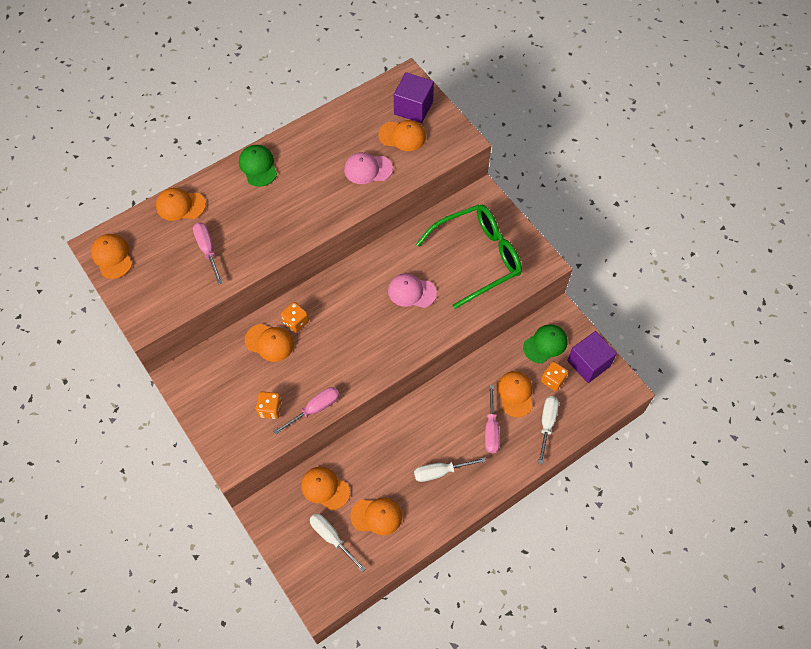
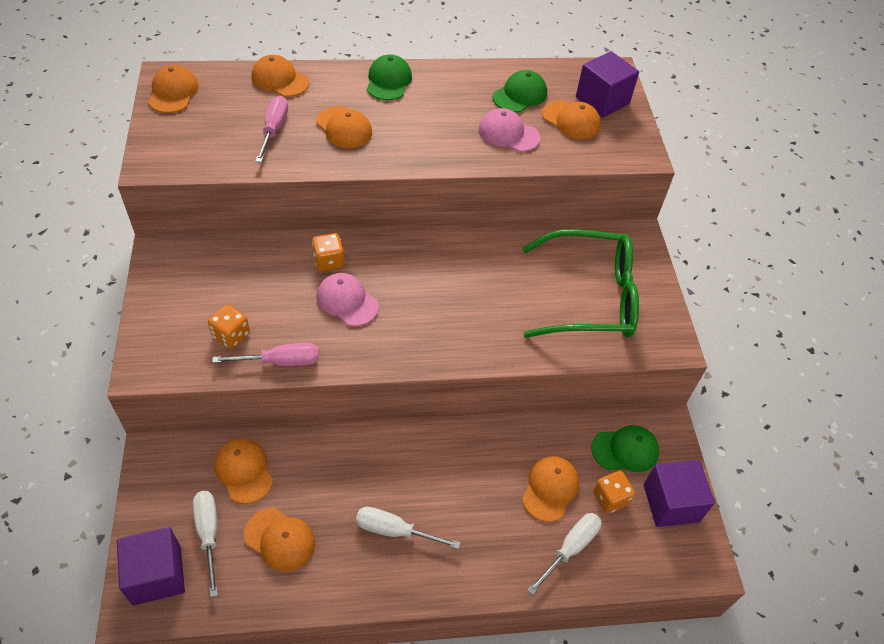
camera: 25 degrees right, 10 degrees down
(269, 342) = (284, 267): orange cap -> orange cap (344, 128)
(319, 579) = (157, 575): none -> purple cube
(356, 132) = (520, 95): none -> green cap
(411, 292) = (484, 295): pink cap -> pink cap (347, 301)
(491, 430) = (492, 515): pink screwdriver -> none

